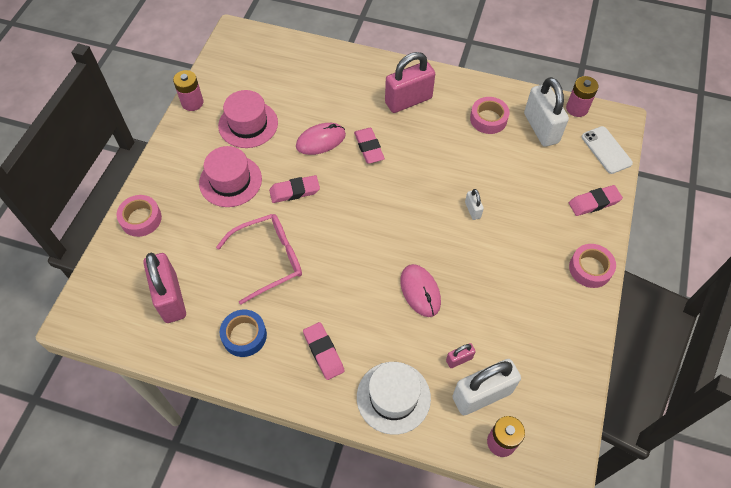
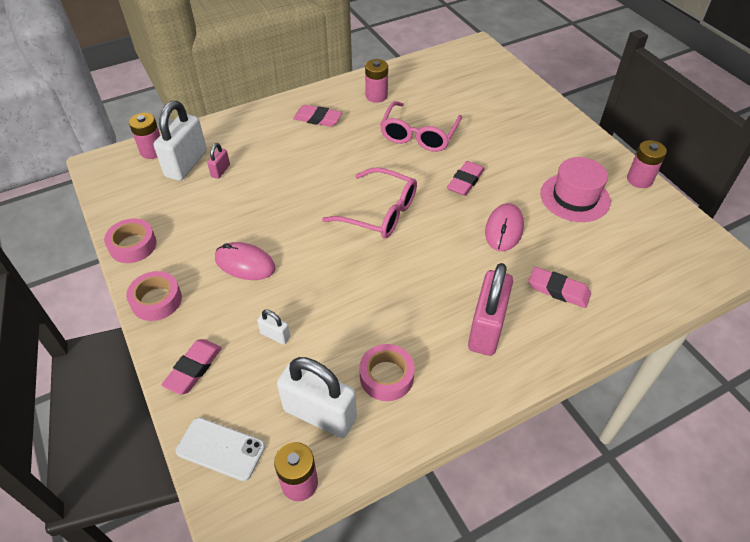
camera: 135 degrees right, 10 degrees down
(141, 219) = (531, 99): pink tape -> pink tape (133, 245)
(171, 298) = (445, 82): pink padlock -> none
(230, 181) = (518, 155): pink hat -> none
(244, 335) = (376, 96): blue tape -> pink battery
(369, 148) = (459, 255): pink eraser -> pink eraser (558, 290)
(380, 216) = (379, 212): none -> pink glasses
(393, 397) = (247, 128): white hat -> none
(420, 291) = (290, 188): pink mouse -> pink mouse (245, 264)
(472, 210) = (309, 272): white padlock -> white padlock (275, 335)

